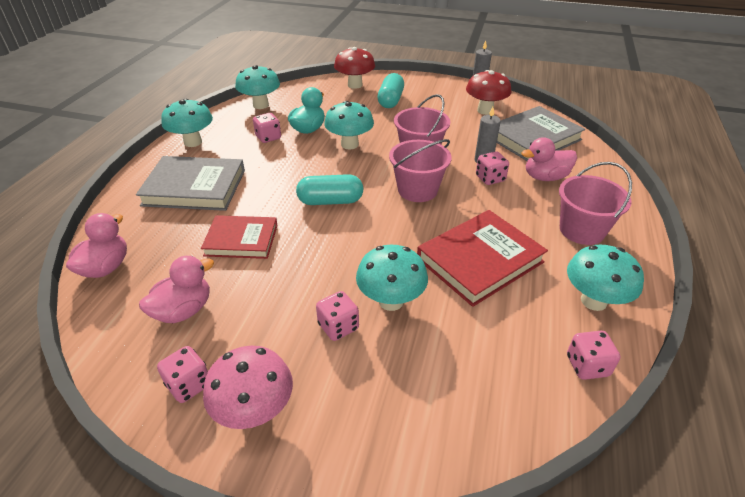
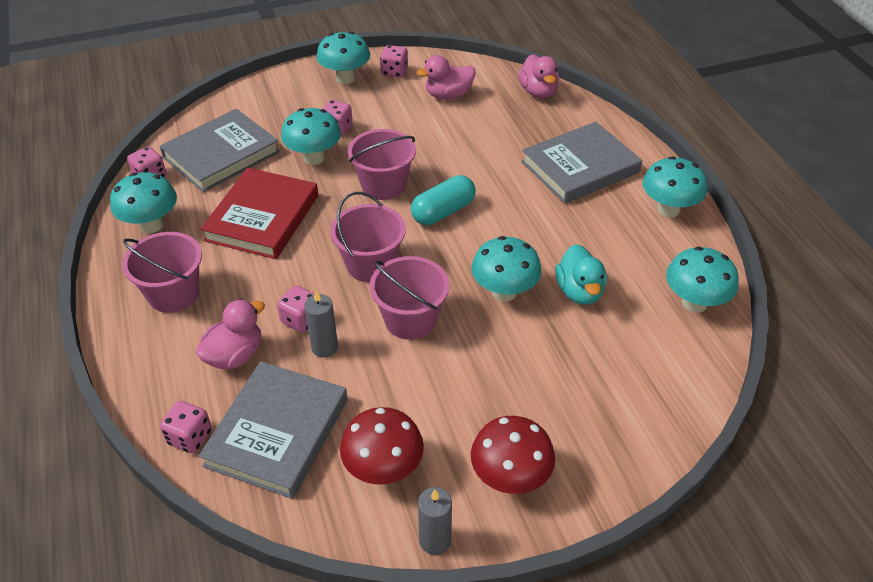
camera: 145 degrees right, 5 degrees up
(183, 310) = (448, 95): pink duck -> pink duck turned 60 degrees clockwise
(241, 240) = (474, 147): red book -> none
(255, 411) = (345, 78): pink mushroom -> turquoise mushroom
(268, 137) = (604, 255): pink dice -> pink dice (190, 437)
(352, 242) = (383, 185): none -> pink bucket
(355, 85) = (637, 425): red mushroom -> red mushroom (510, 478)
(390, 100) = (544, 414): turquoise capsule -> none
(489, 357) = (221, 155): none -> grey book

